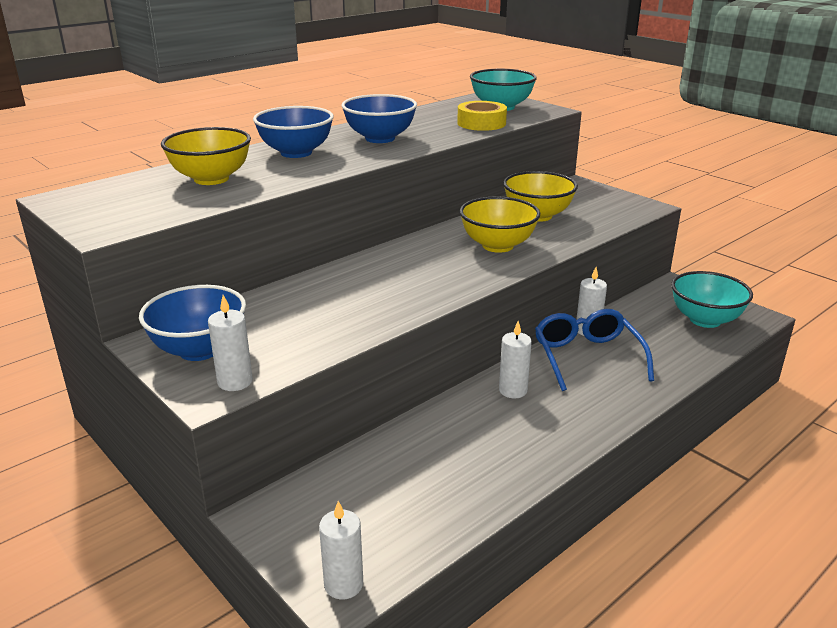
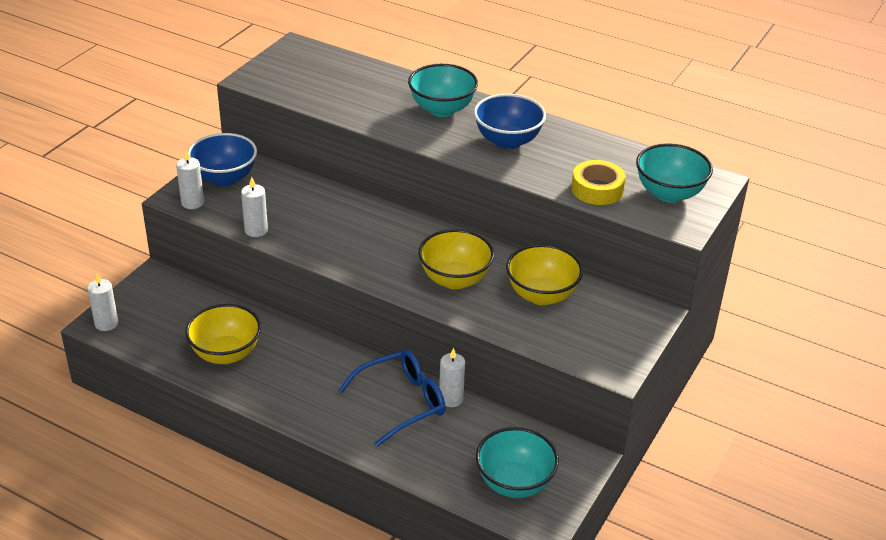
camera: 70 degrees right, 10 degrees up
(211, 179) = (360, 89): yellow bowl -> yellow bowl (226, 354)
(296, 153) = (442, 109): blue bowl -> turquoise bowl
(513, 390) = (331, 363): white candle -> white candle (256, 230)

